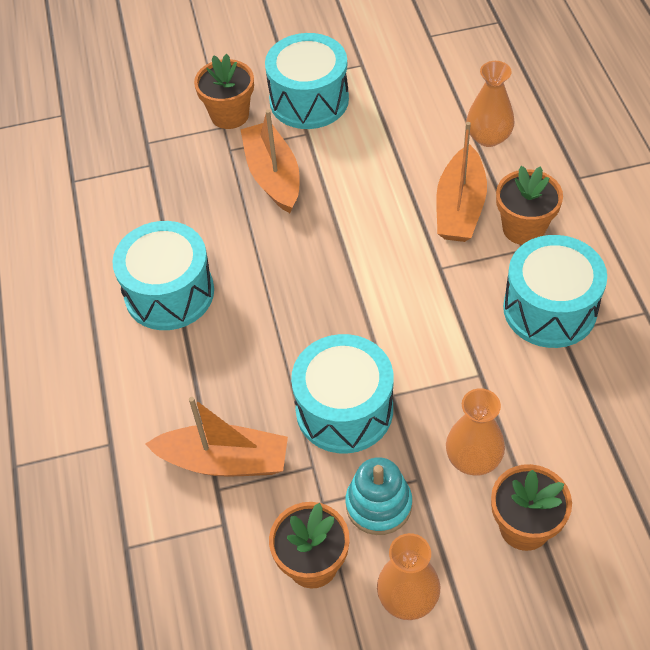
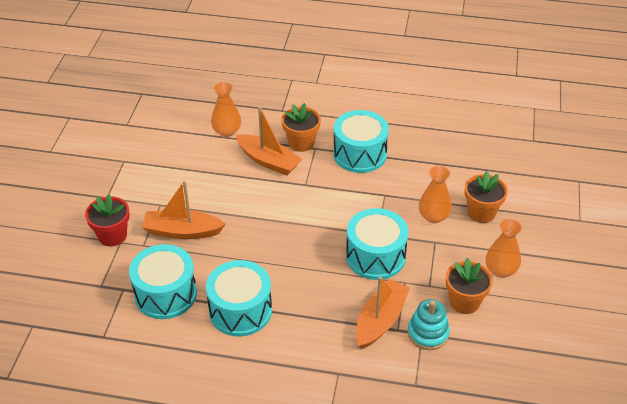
camera: 70 degrees left, 10 degrees down
(229, 115) = (112, 235): orange flower pot -> red flower pot
(309, 100) = (132, 194): turquoise drum -> turquoise drum (165, 294)
(378, 505) = (442, 263): turquoise stacking toy -> turquoise stacking toy (428, 333)

